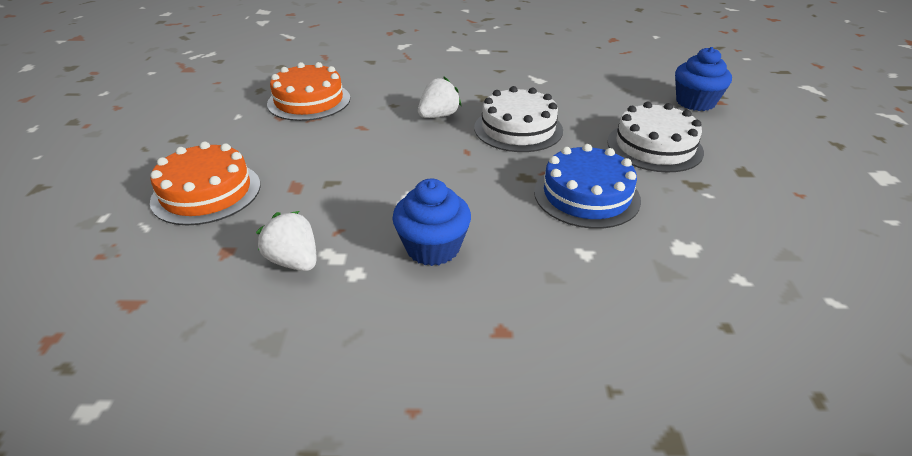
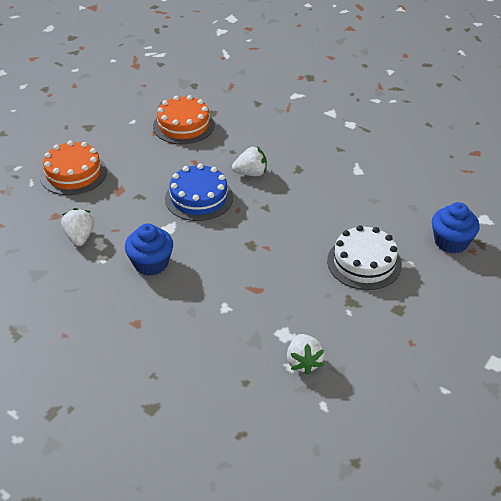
camera: 35 degrees right, 5 degrees up
(518, 129) = (290, 207): white cake -> none
(586, 195) = (271, 274): blue cake -> blue cake (199, 198)
(746, 266) = (303, 362): none -> white strawberry

